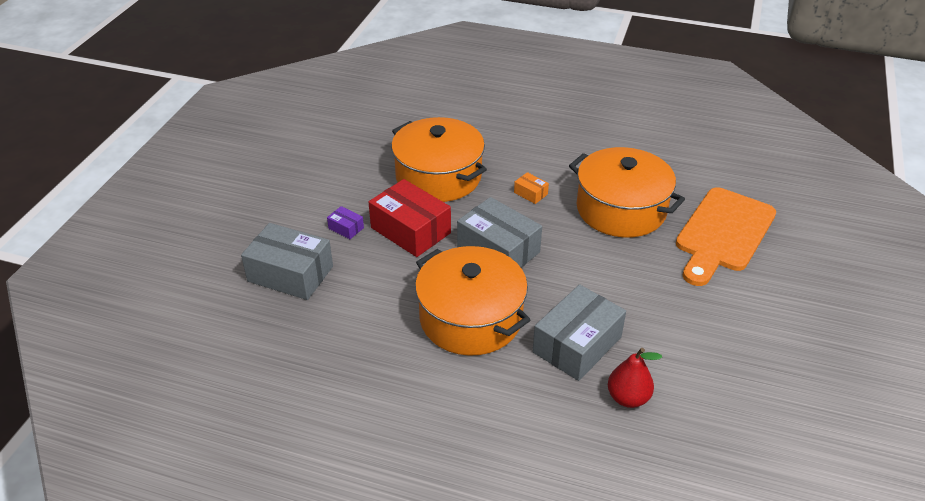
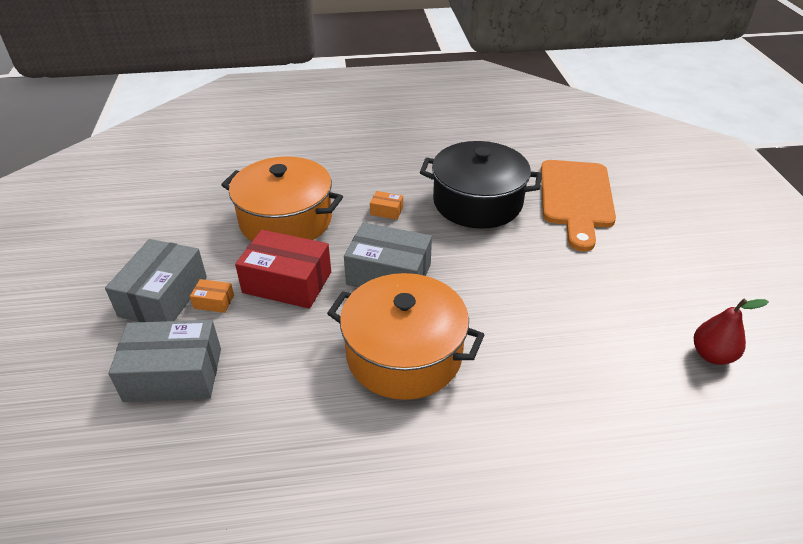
camera: 25 degrees left, 0 degrees up
(346, 228) = (214, 302): purple box -> orange box
(577, 345) = (524, 344): grey box -> grey box (163, 296)
(621, 209) = (477, 202): orange pot -> black pot
(628, 398) = (605, 381): red pear -> red pear (712, 355)

